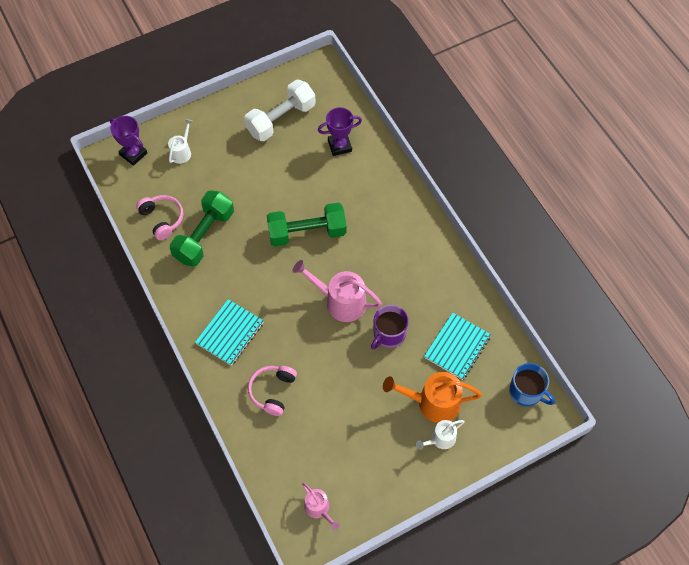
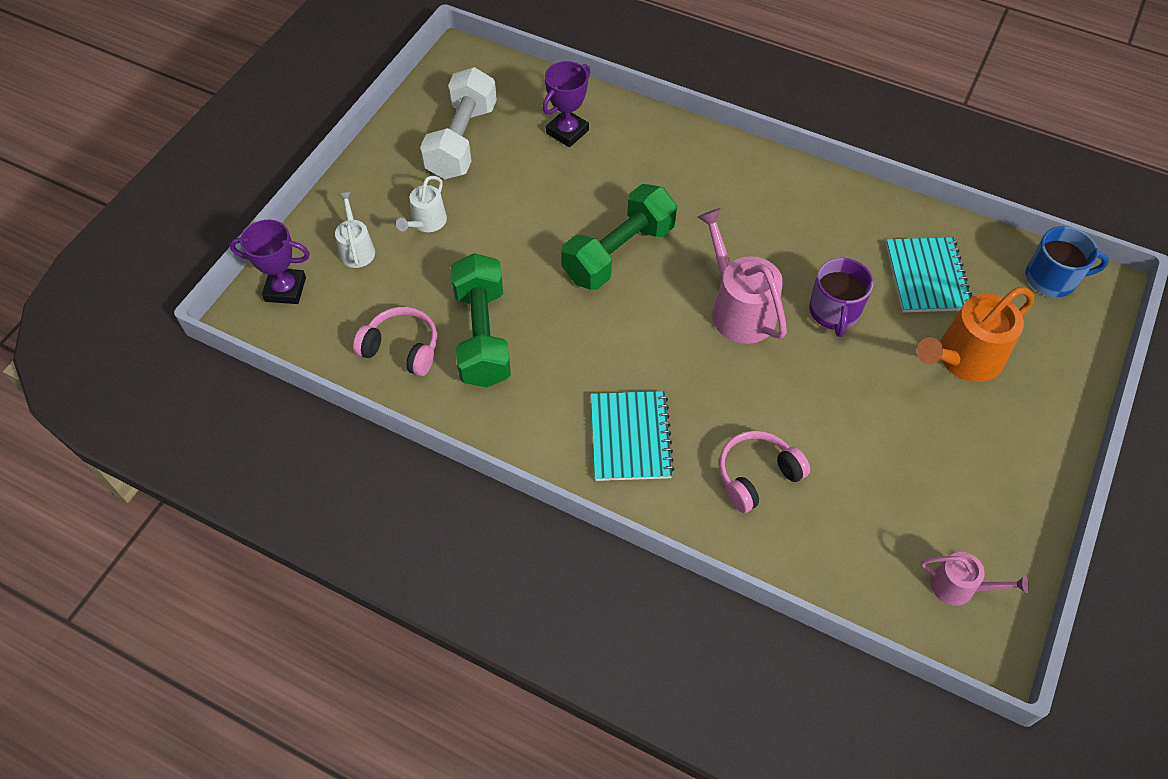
camera: 35 degrees left, 5 degrees down
(272, 391) = (756, 475): pink headphones -> pink headphones turned 75 degrees clockwise
(340, 301) = (739, 309): pink watering can -> pink watering can turned 75 degrees clockwise
(440, 439) = (1015, 396): white watering can -> white watering can (427, 222)

